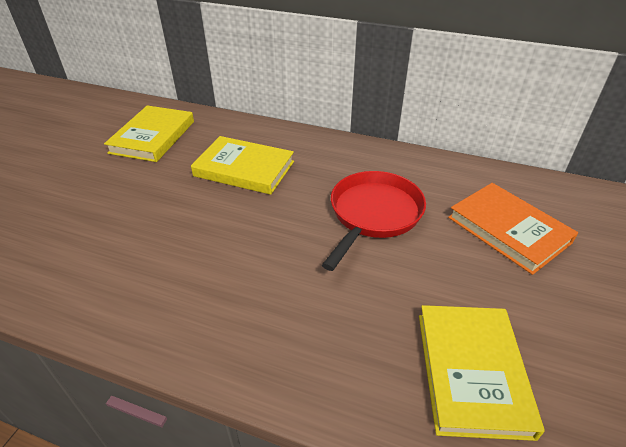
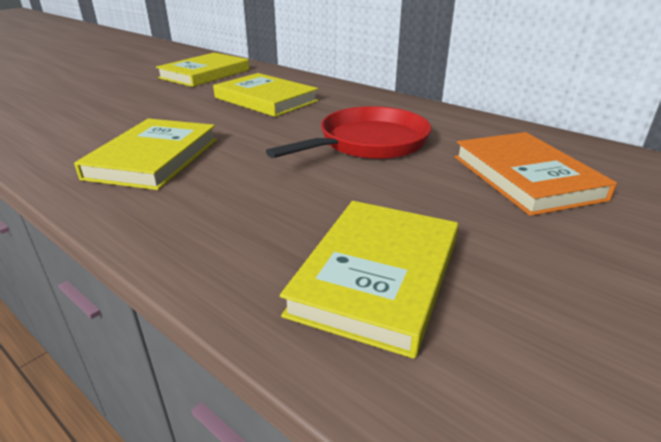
camera: 20 degrees right, 10 degrees down
(204, 283) = (154, 158): none -> yellow book

